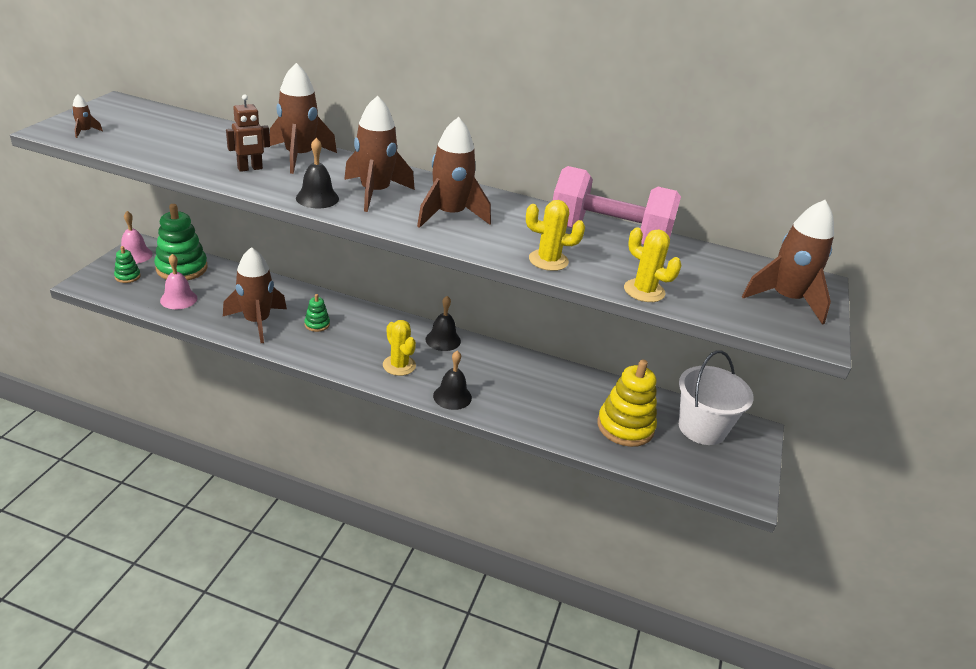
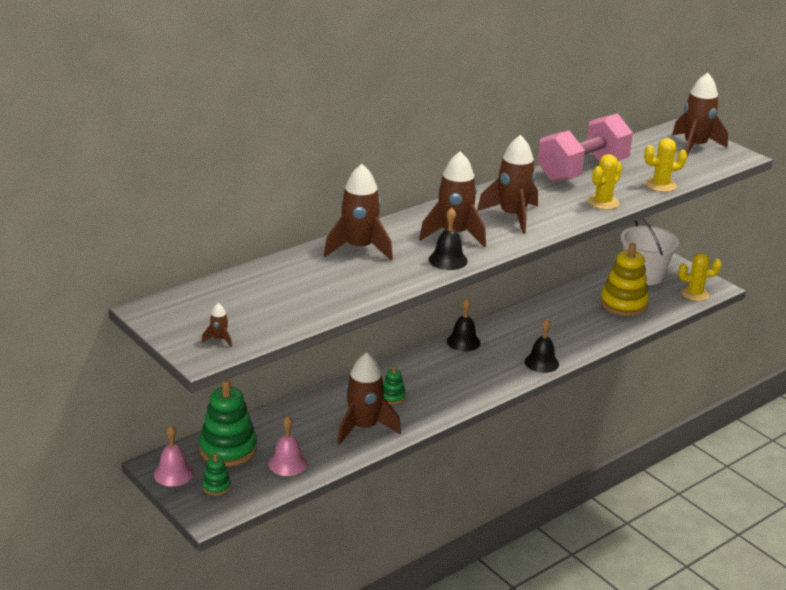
camera: 55 degrees left, 5 degrees down
(250, 168) = (369, 275): brown robot -> none
(399, 365) = (484, 374): yellow cactus -> yellow cactus (695, 294)

